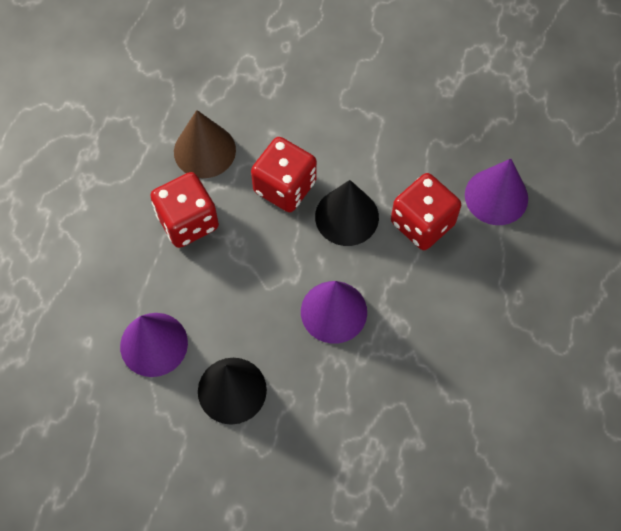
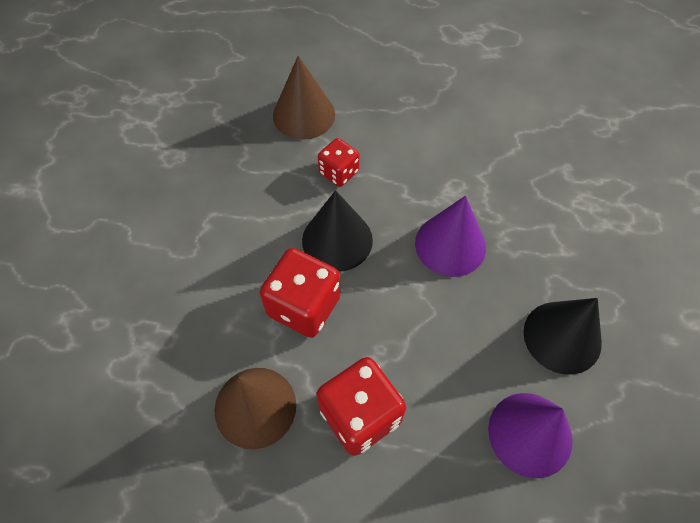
camera: 95 degrees left, 5 degrees down
(422, 223) = (339, 172): red dice -> red dice, size x0.60
(496, 196) = (304, 115): purple cone -> brown cone

